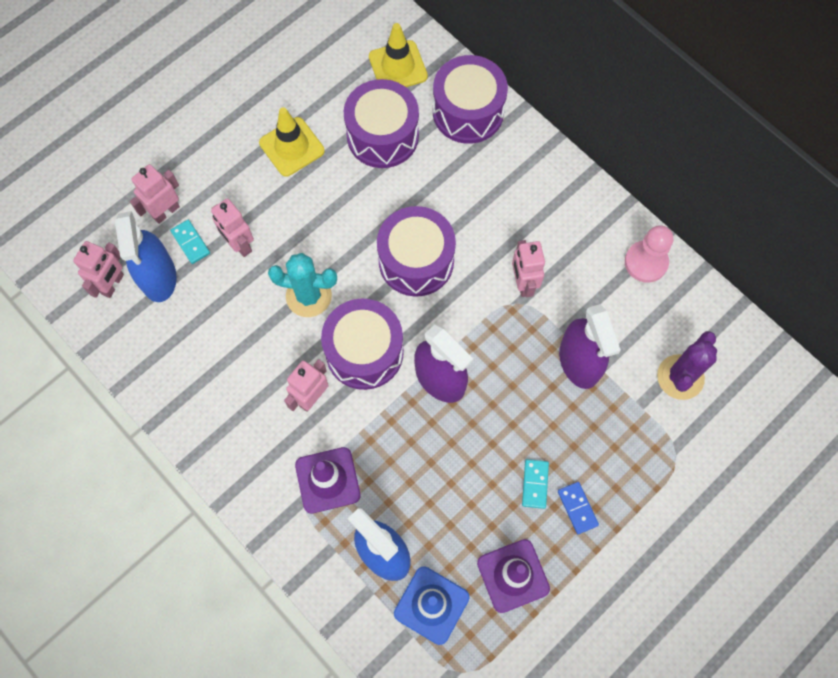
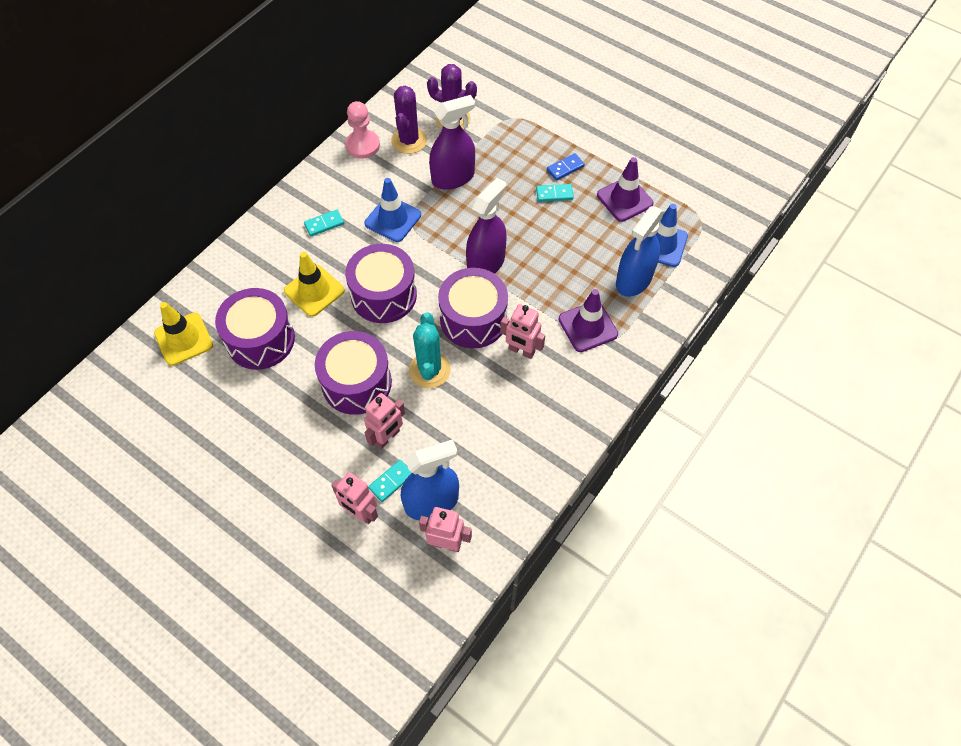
camera: 100 degrees left, 10 degrees down
(292, 147) = (278, 413): yellow traffic cone -> yellow traffic cone (314, 291)
(468, 112) = (231, 277): purple drum -> purple drum (356, 383)
(523, 283) = (393, 219): pink robot -> blue traffic cone
(527, 208) = (324, 224): none -> turquoise domino
(648, 317) = (409, 141): none -> purple cactus

